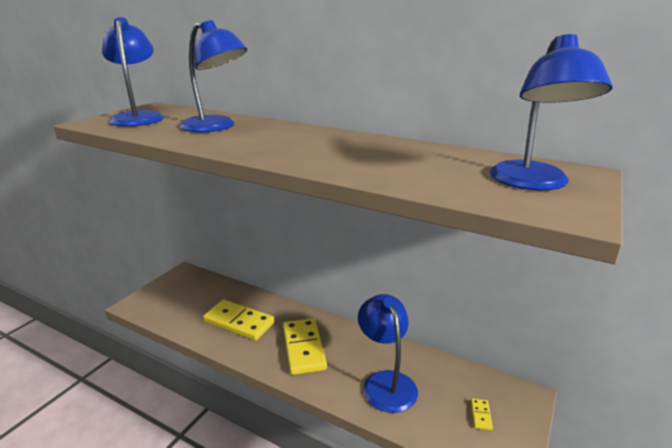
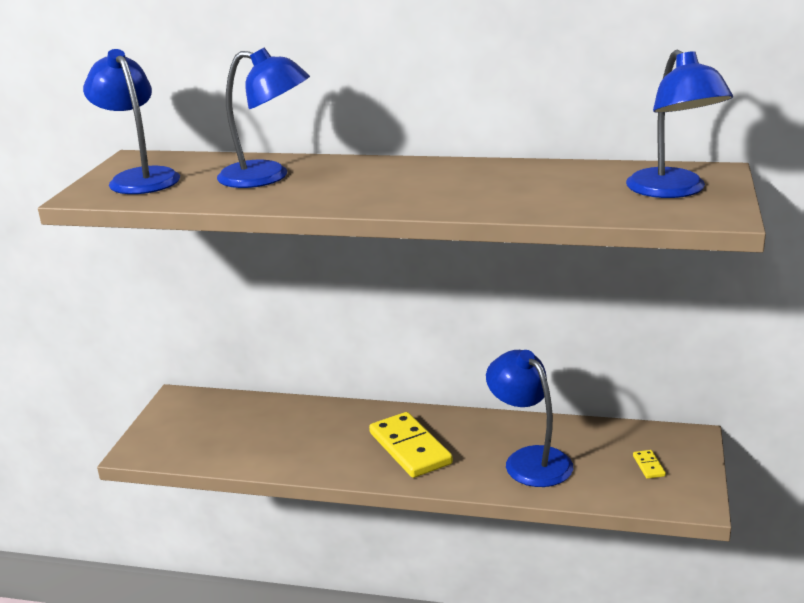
camera: 15 degrees left, 0 degrees up
(239, 322) = (305, 439): yellow domino -> none

